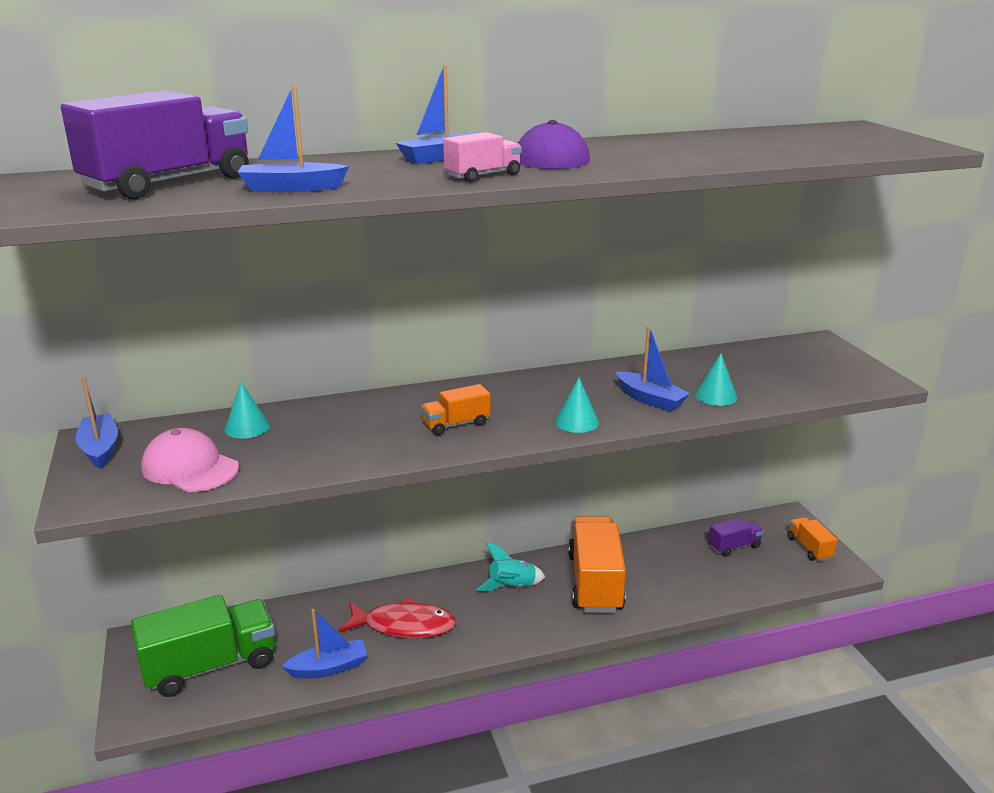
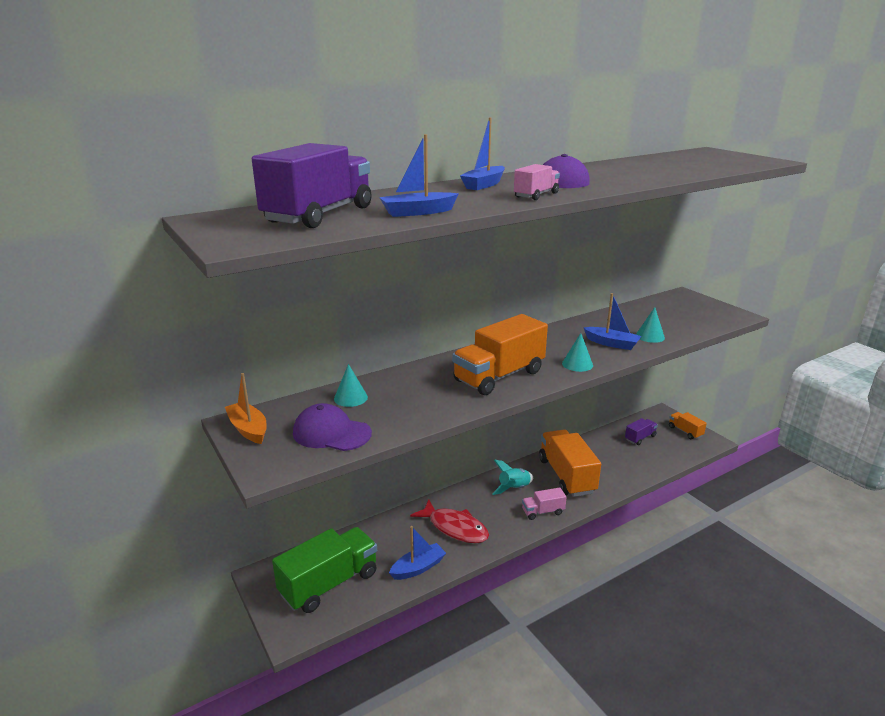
camera: 15 degrees left, 0 degrees up
(100, 449) = (248, 429): blue boat -> orange boat
(190, 468) = (331, 433): pink cap -> purple cap
(404, 626) = (455, 528): red fish -> red fish turned 45 degrees clockwise
(456, 424) = (499, 376): orange truck -> orange truck, size x2.05
(534, 625) = (543, 512): none -> pink truck

